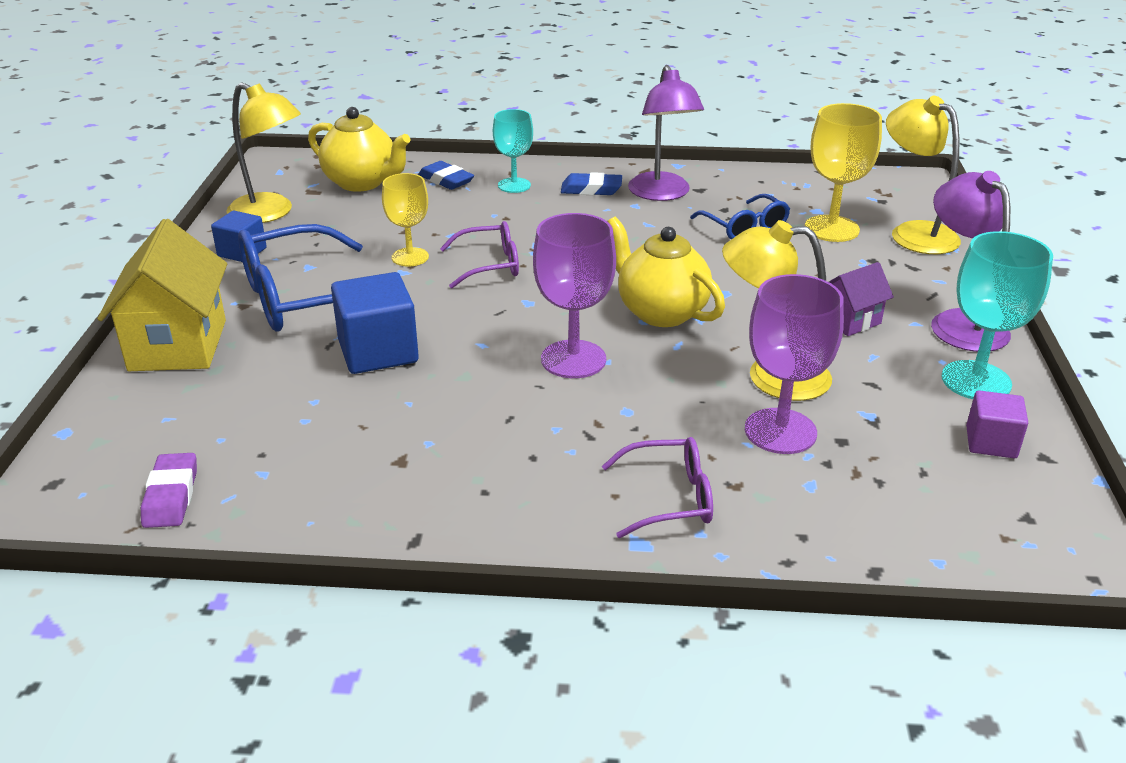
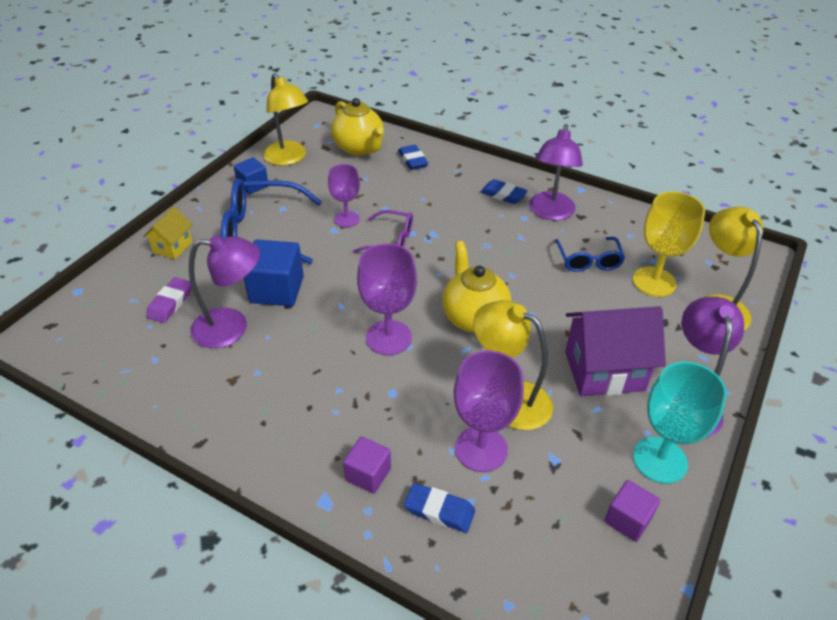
camera: 25 degrees right, 10 degrees up
(171, 496) = (99, 357): purple eraser -> purple eraser (170, 303)
(178, 345) = (173, 247): yellow house -> yellow house, size x0.53
(349, 407) = (232, 327): none -> purple lamp
(410, 257) = (346, 219): yellow goblet -> purple goblet
(514, 185) = (454, 177): turquoise goblet -> none
(669, 498) = (368, 474): purple glasses -> purple cube
(785, 503) = (439, 510): none -> blue eraser
(850, 321) = (604, 371): purple house -> purple house, size x1.88

